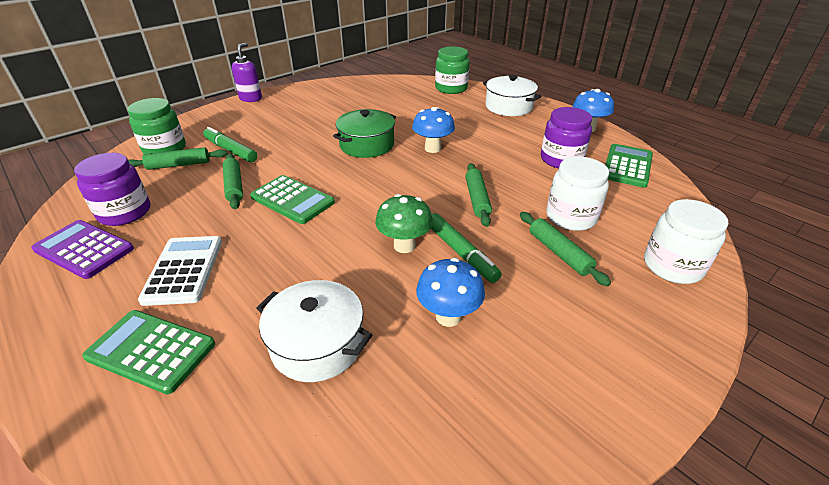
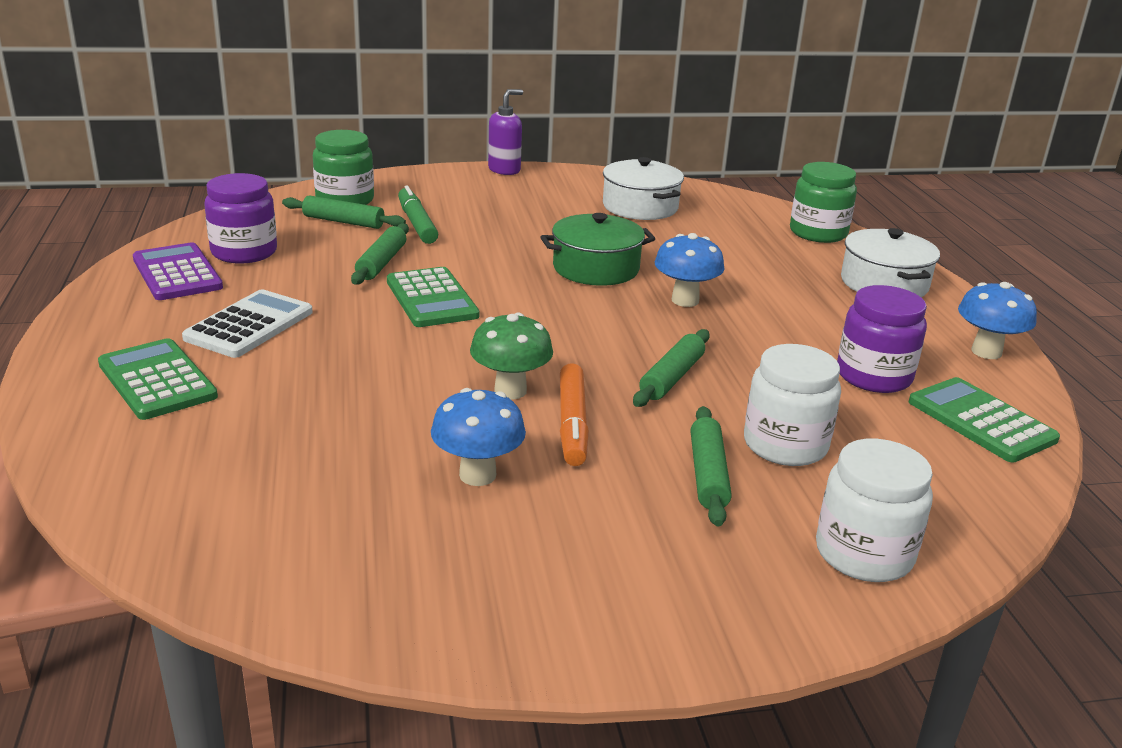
camera: 30 degrees right, 10 degrees down
(317, 344) = (310, 439): white pot -> white pot (640, 207)
(461, 253) = (572, 424): green marker -> orange marker
(627, 166) = (981, 421): green calculator -> green calculator turned 90 degrees counterclockwise

